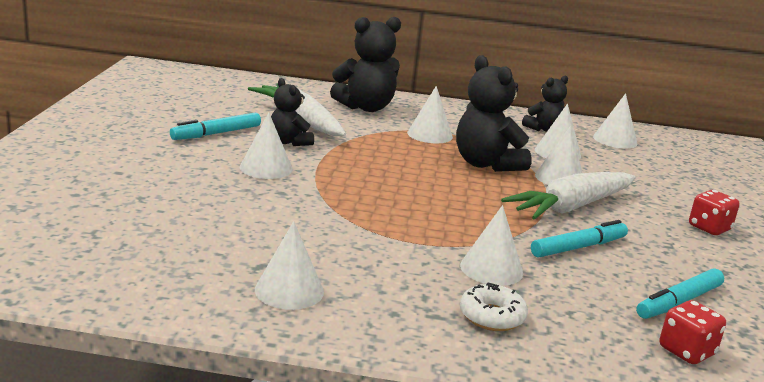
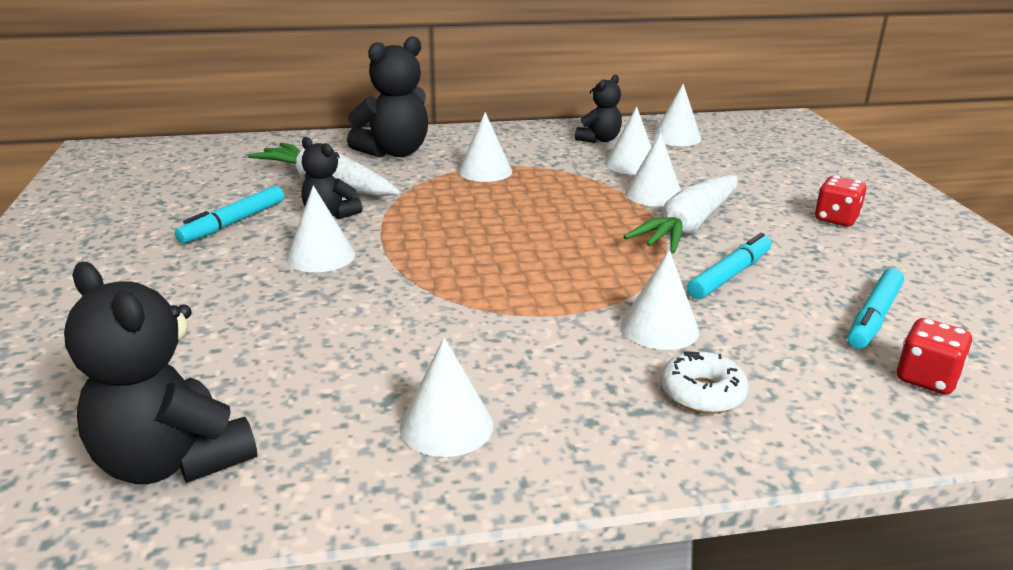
camera: 15 degrees left, 5 degrees up
(486, 164) = (568, 194): black teddy bear -> black teddy bear (172, 461)

